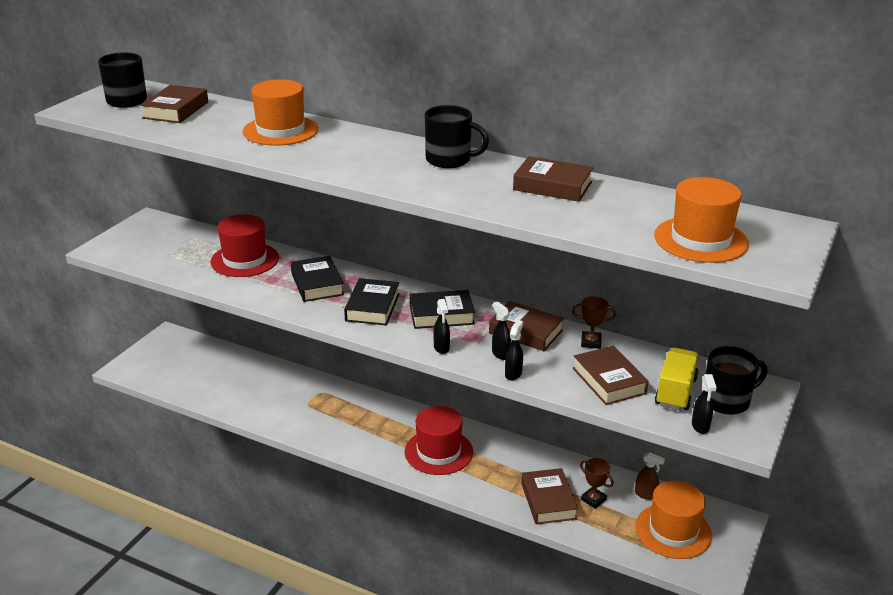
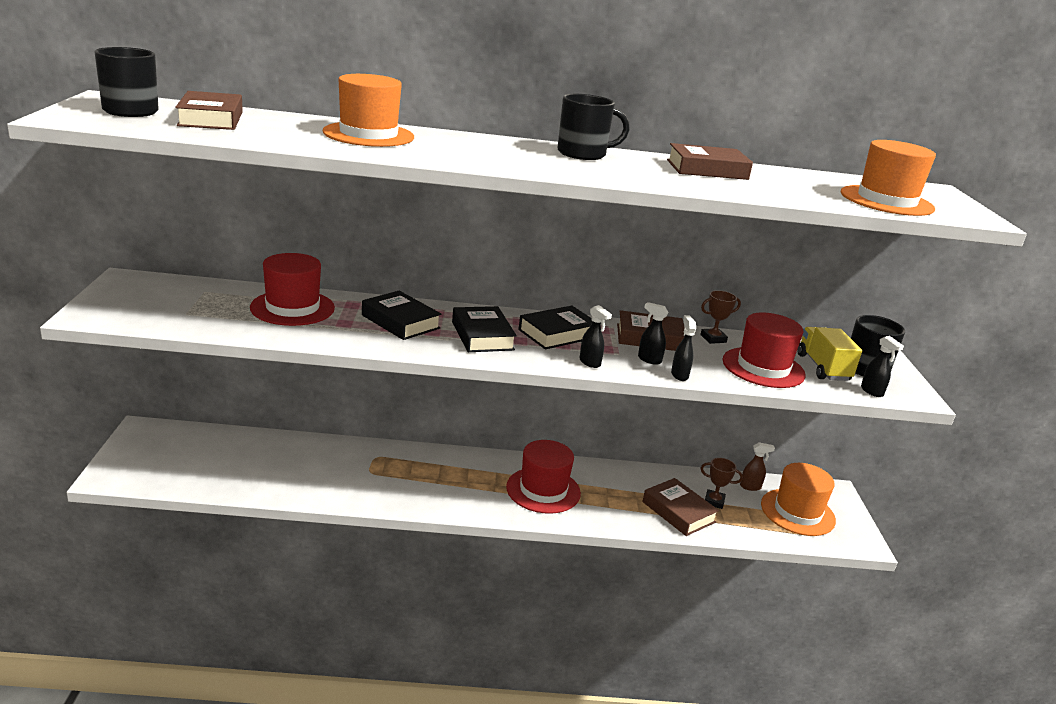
camera: 30 degrees left, 5 degrees down
(609, 381) = (763, 367): brown book -> red hat

